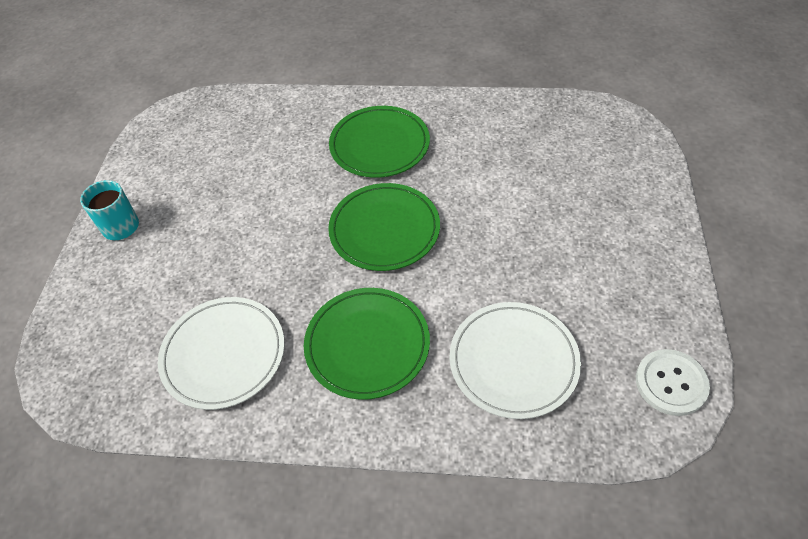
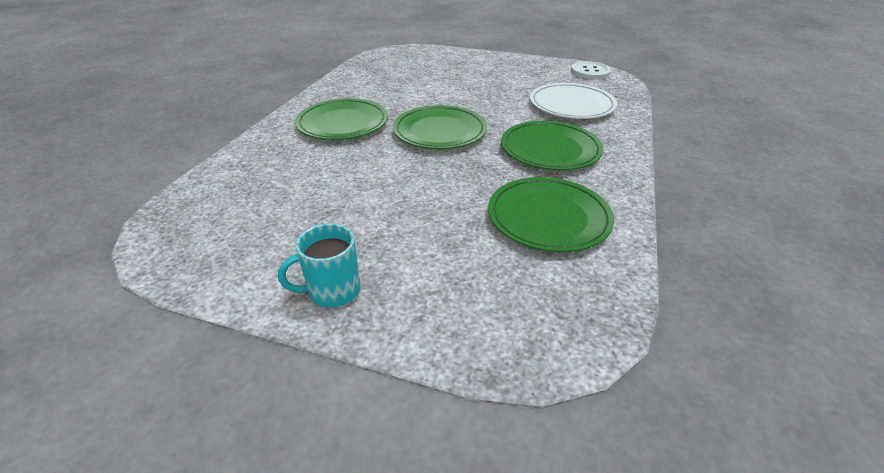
camera: 80 degrees left, 15 degrees down
(223, 354) = (548, 217): white plate -> green plate

